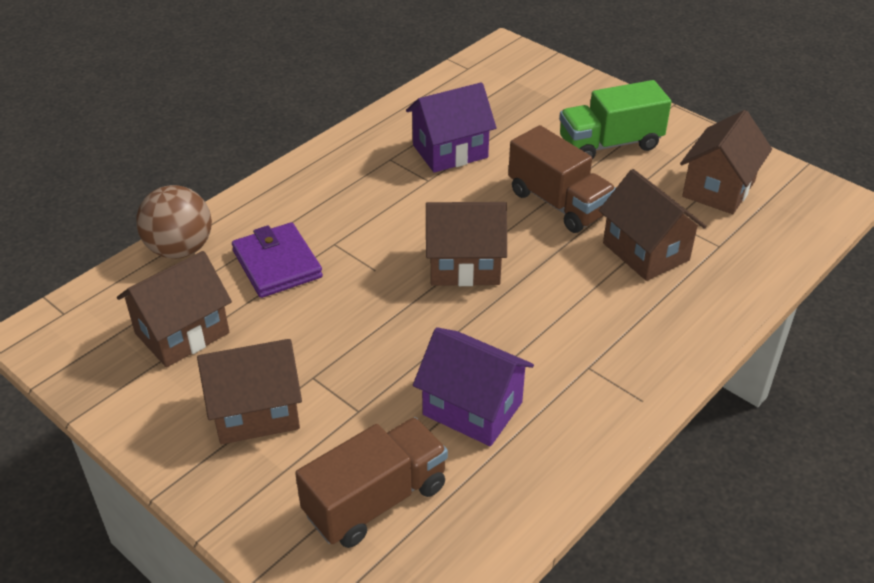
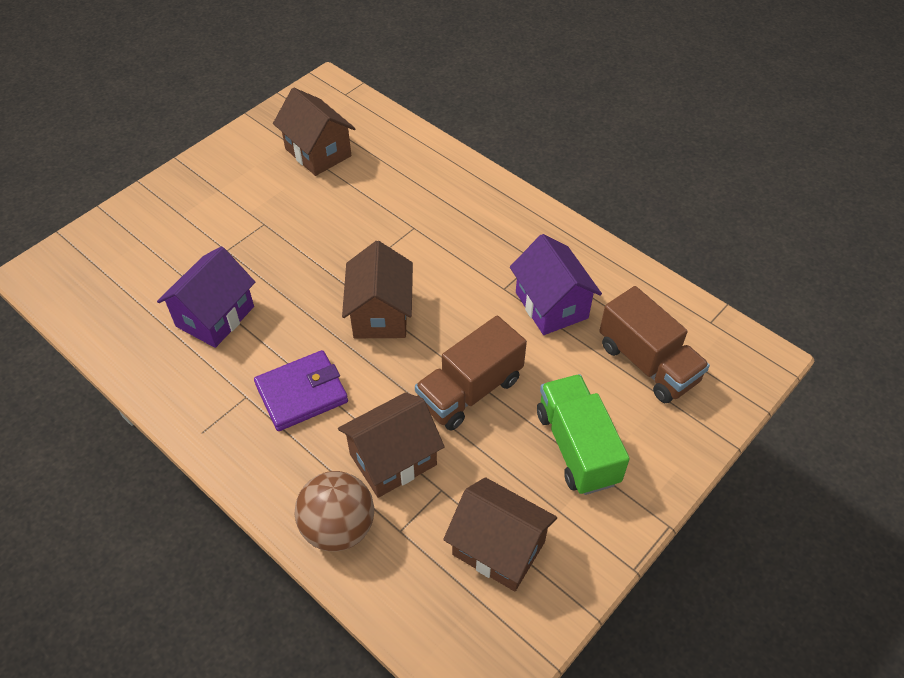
camera: 90 degrees right, 10 degrees up
(180, 249) = (410, 140): brown ball -> brown ball (338, 527)
(256, 411) = (236, 197): brown house -> none
(277, 264) = (389, 195): purple wallet -> purple wallet (302, 393)
(375, 500) = (144, 262): brown truck -> brown truck (648, 363)

